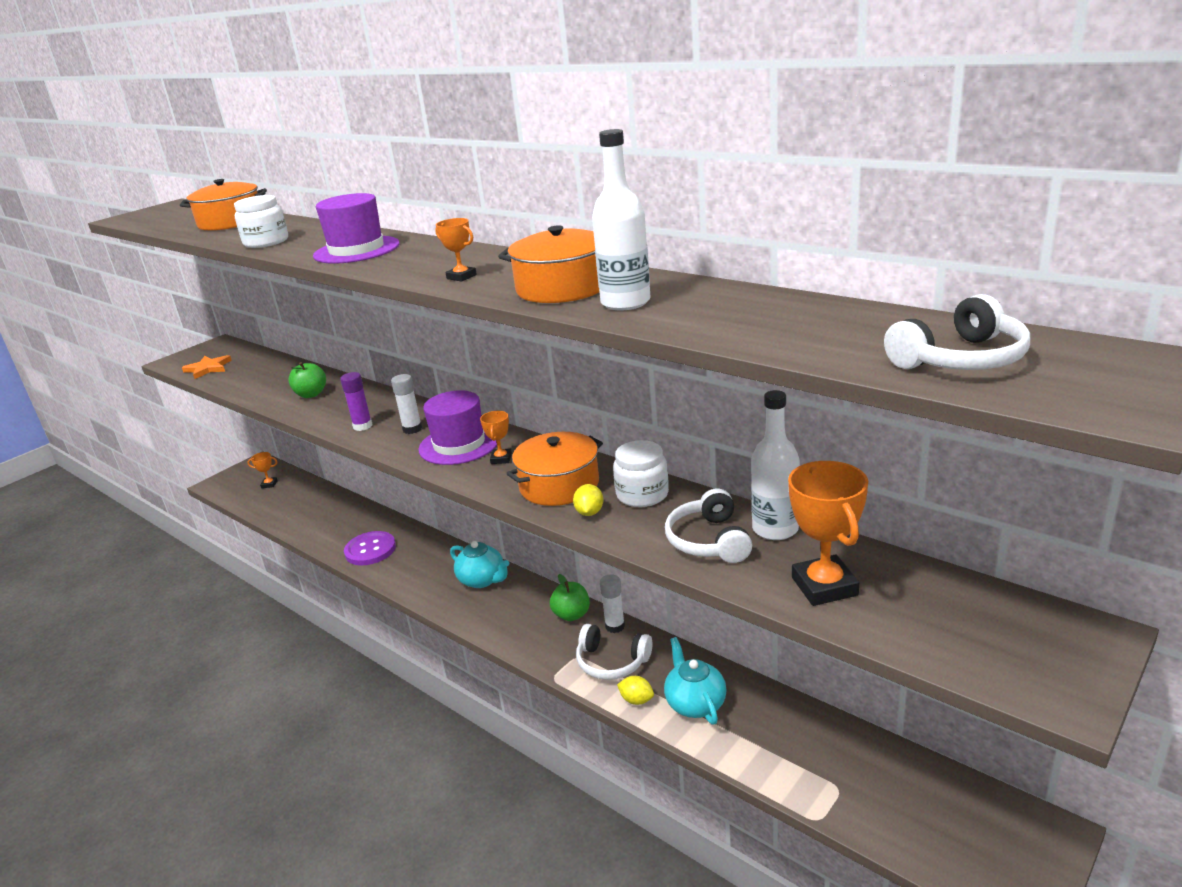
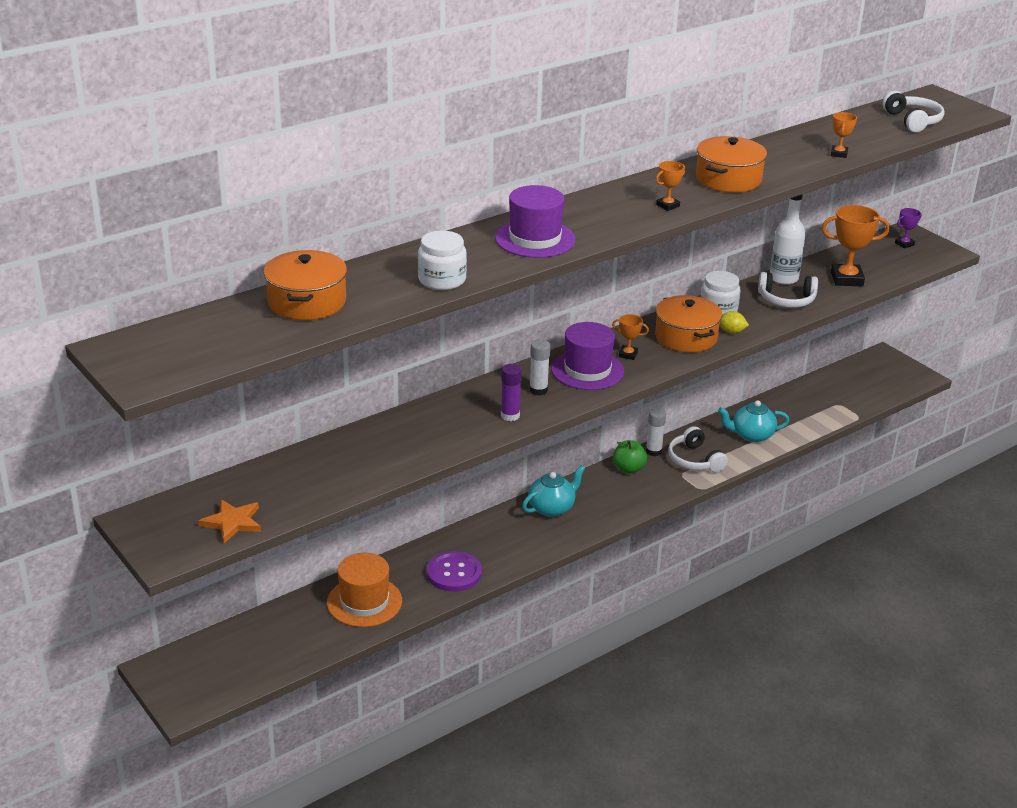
camera: 80 degrees left, 5 degrees up
(269, 484) = (233, 653): orange trophy -> orange trophy (839, 154)
(311, 394) = (399, 444): green apple -> none
(329, 518) = (364, 602): none -> orange hat
(612, 662) = (694, 460): white headphones -> white headphones turned 120 degrees clockwise
(625, 303) = (775, 167): white bottle -> none
(636, 700) = (739, 457): yellow lemon -> none
(1035, 636) = (904, 244): none -> purple trophy

